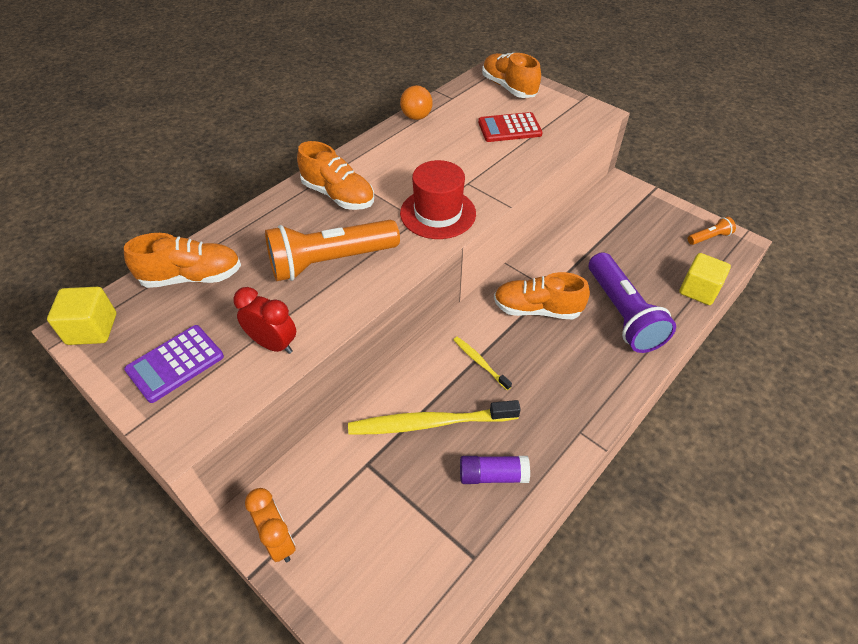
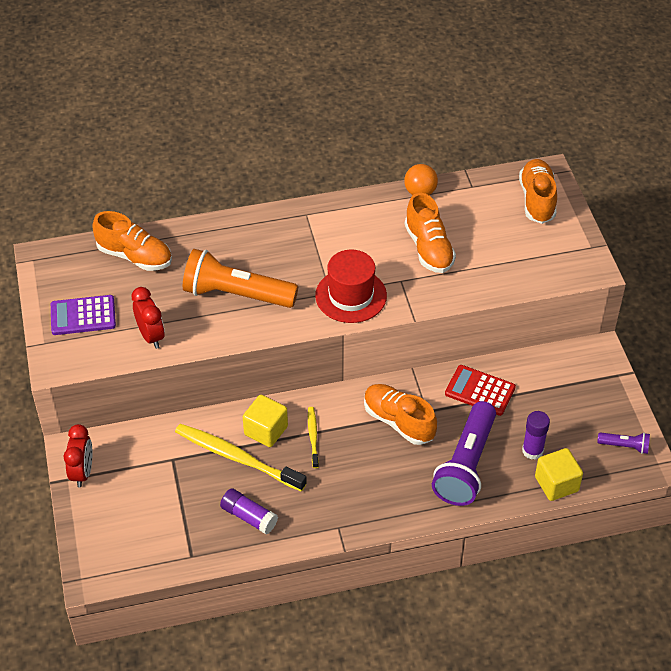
camera: 35 degrees right, 0 degrees up
(92, 329) = (49, 263): yellow cube -> yellow cube (266, 430)
(279, 541) = (82, 472): orange clock -> red clock
(338, 195) = (288, 239): orange shoe -> orange shoe (428, 248)
(509, 128) = (491, 245): red calculator -> red calculator (480, 391)
(655, 275) = (532, 450): none -> purple glue stick
(709, 238) = (625, 446): orange flashlight -> purple flashlight

